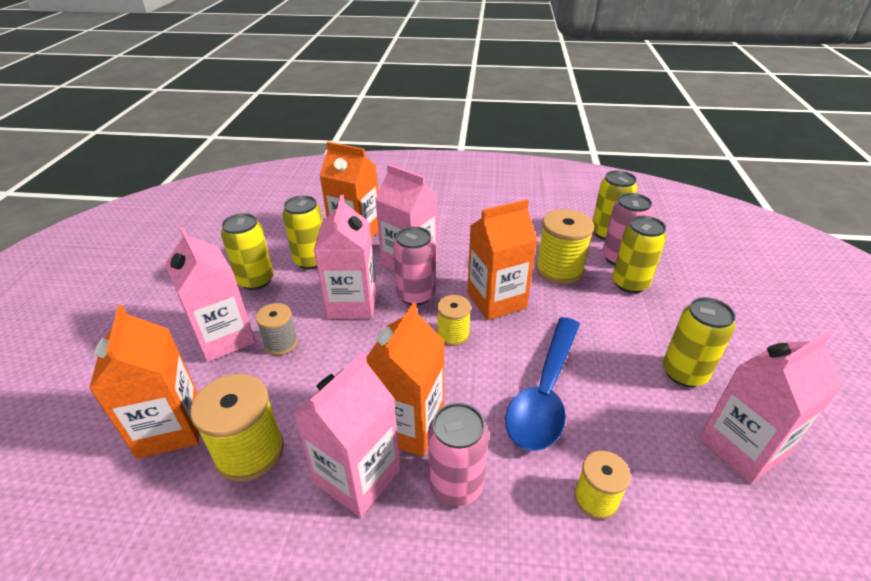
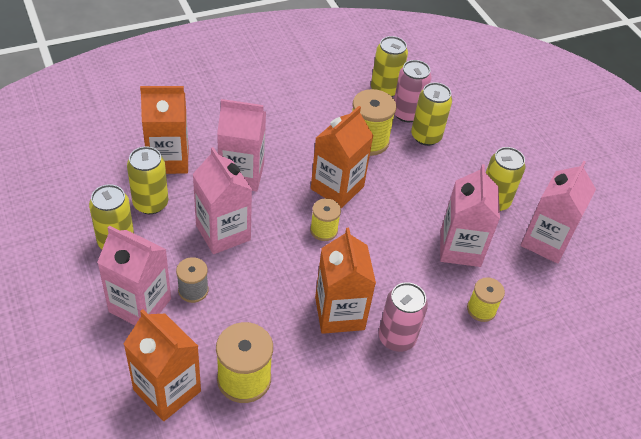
camera: 35 degrees left, 10 degrees up
(357, 476) = (331, 361): pink carton -> pink carton (460, 248)
(415, 295) = (270, 206): pink can -> none
(545, 393) = (415, 252): blue spoon -> none

